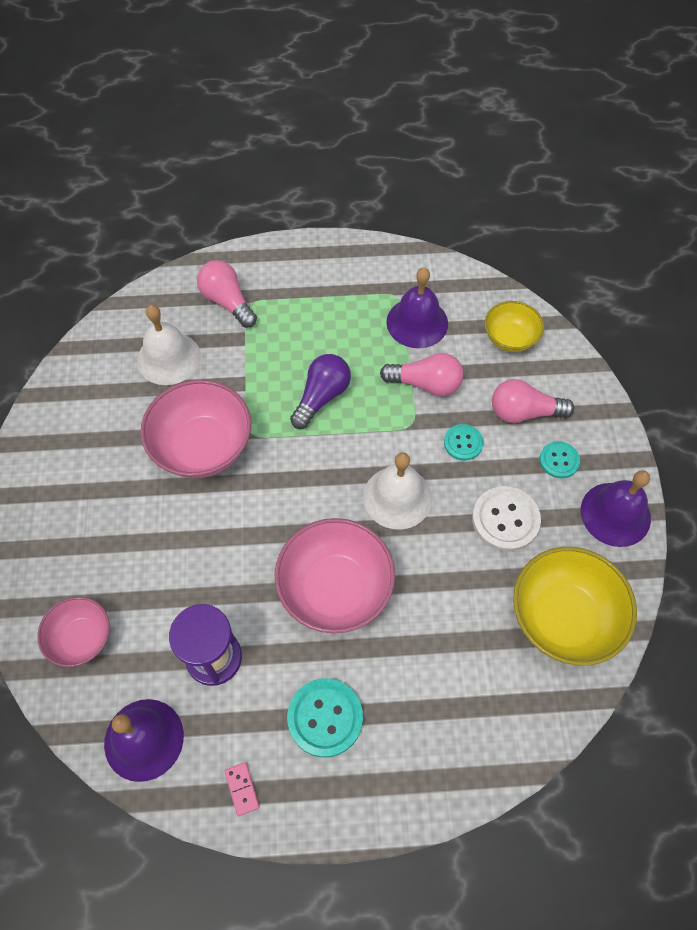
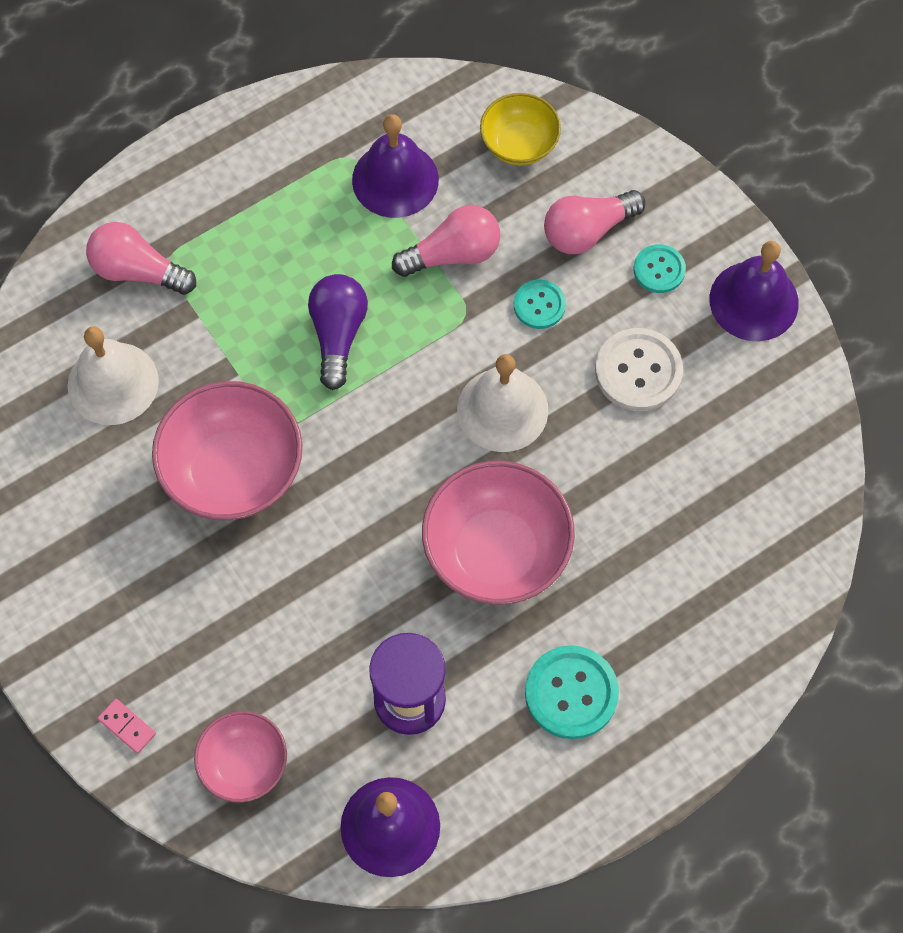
camera: 30 degrees left, 5 degrees up
(242, 789) = (529, 813): pink domino -> pink domino (127, 727)
(563, 618) = (760, 448): yellow bowl -> none

